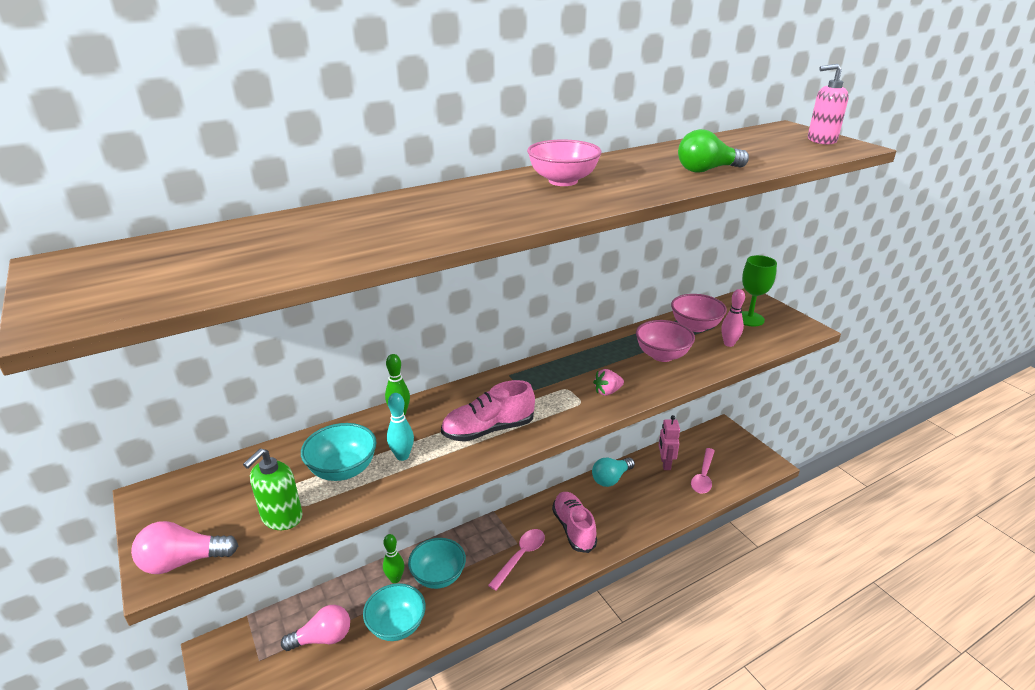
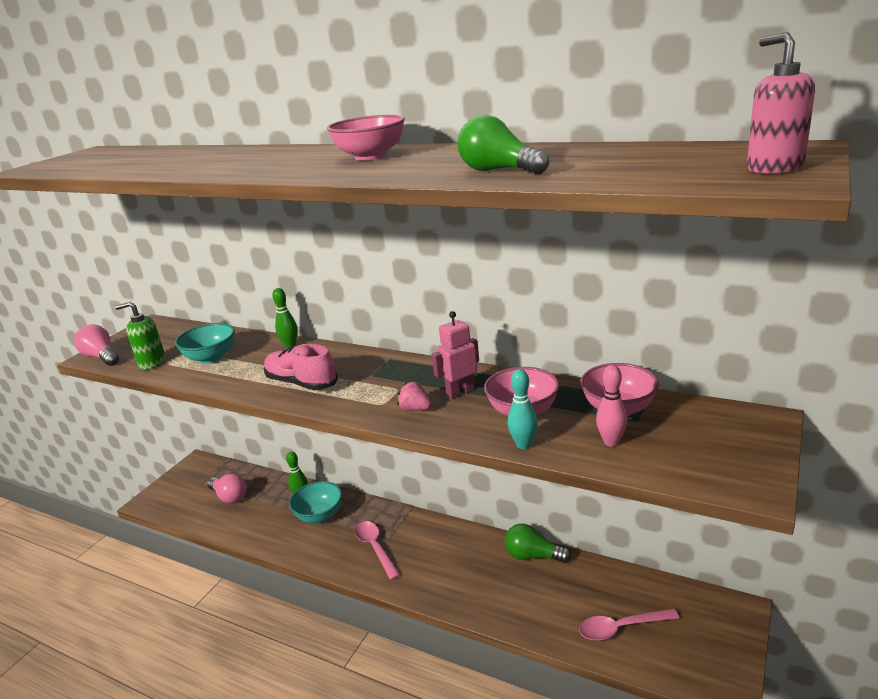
camera: 60 degrees right, 5 degrees down
(397, 625) = (260, 522): turquoise bowl -> none
(402, 456) = (241, 368): turquoise bowling pin -> turquoise bowling pin (523, 445)
(520, 556) = (375, 548): pink spoon -> pink spoon turned 120 degrees counterclockwise
(573, 528) = (437, 563): pink shoe -> none
(611, 478) = (533, 556): turquoise light bulb -> green light bulb
(665, 463) = (604, 586): pink robot -> pink robot (460, 392)
(749, 319) = (700, 436): green goblet -> none

